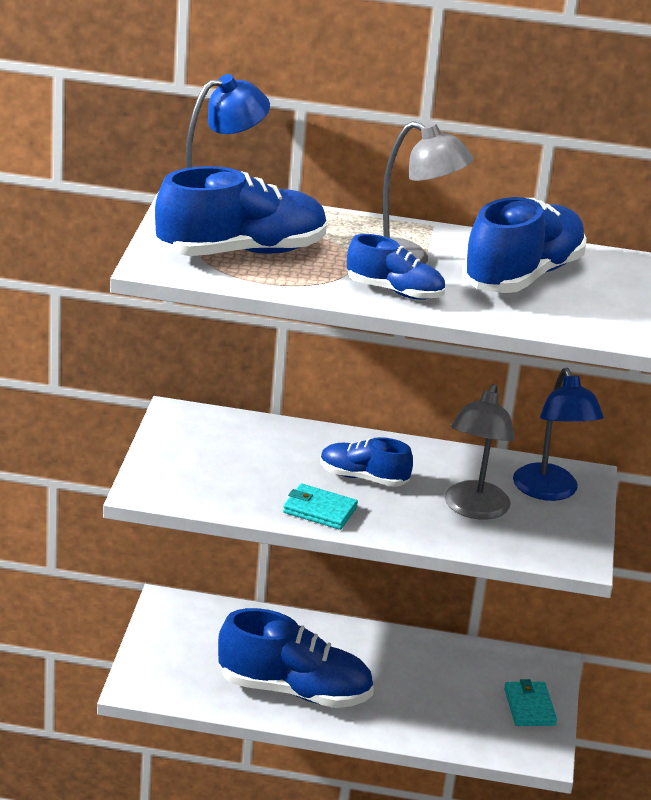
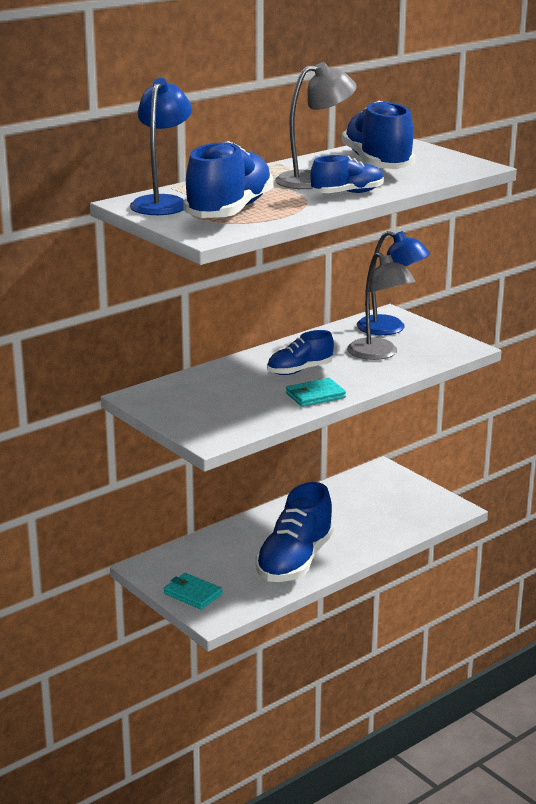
camera: 45 degrees left, 5 degrees down
(294, 691) = (295, 561): blue shoe -> blue shoe turned 150 degrees clockwise
(529, 707) = (409, 492): turquoise wallet -> turquoise wallet (192, 594)

